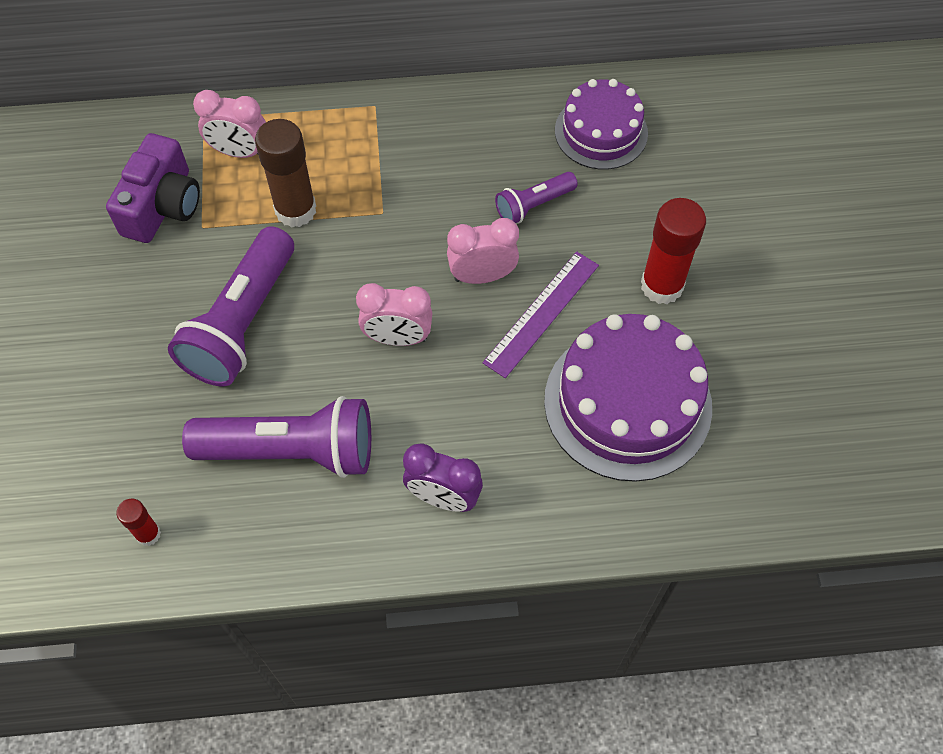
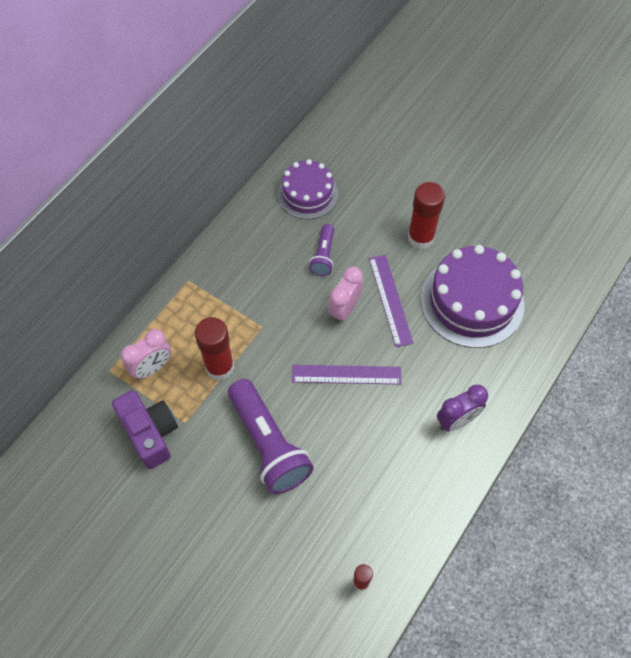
camera: 50 degrees left, 0 degrees up
(291, 451) = (370, 474): purple flashlight -> none
(295, 210) = (220, 367): brown glue stick -> red glue stick
(397, 338) = (346, 375): pink clock -> purple ruler

